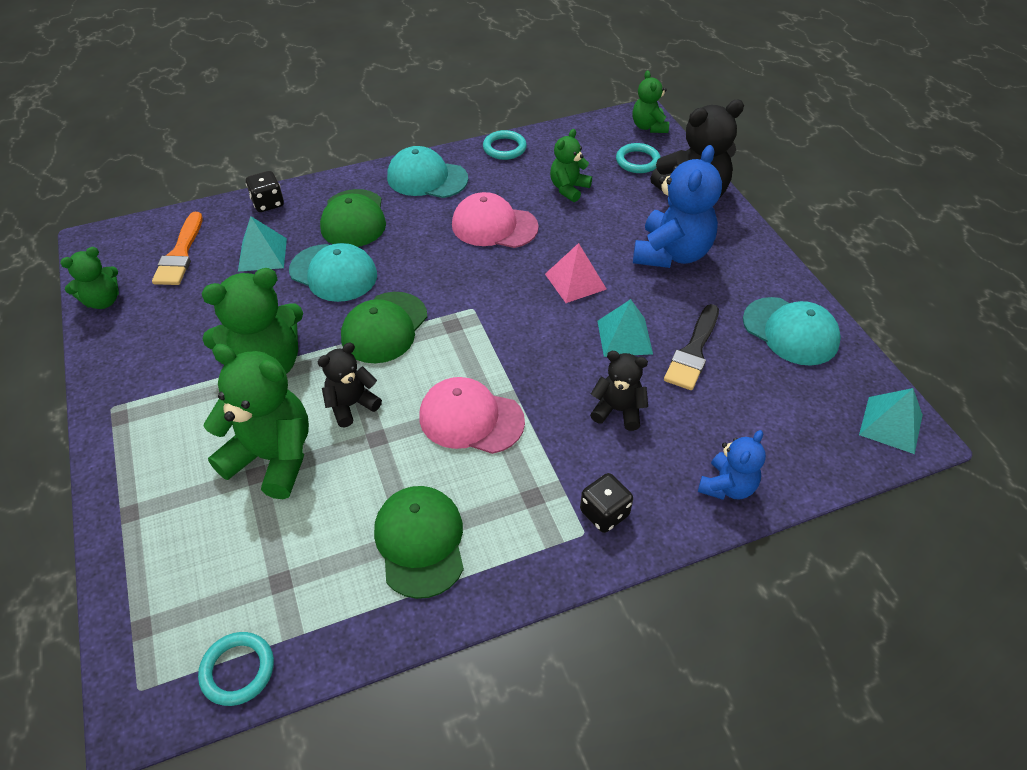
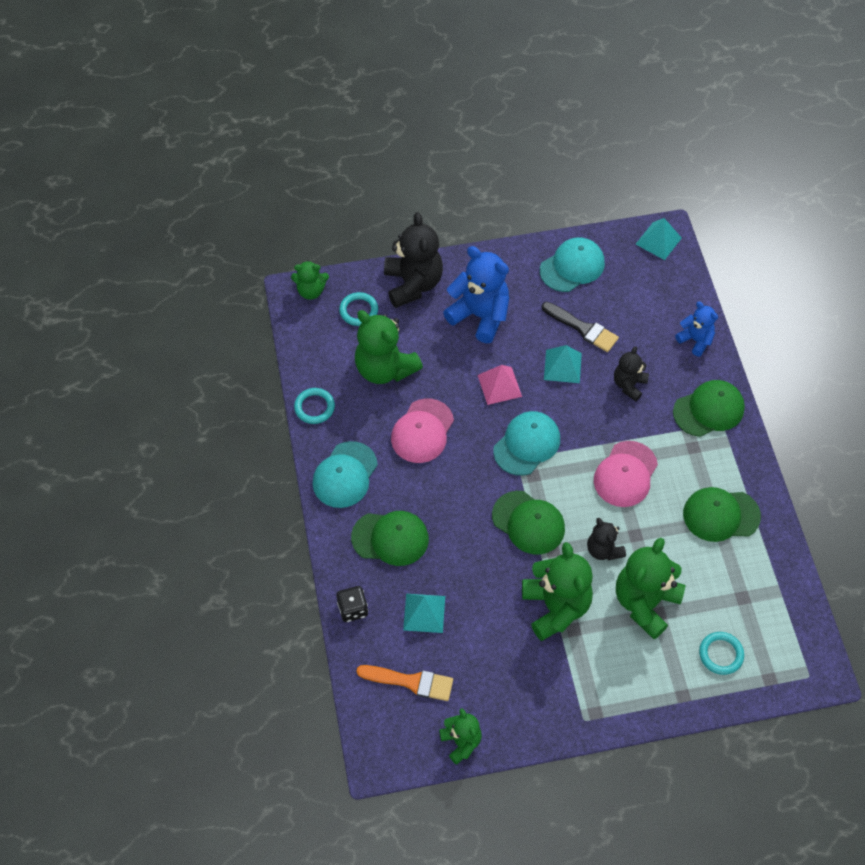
camera: 80 degrees left, 10 degrees up
(238, 670) = (799, 621): turquoise ring -> turquoise ring (720, 654)
(333, 273) = (458, 557): turquoise cap -> turquoise cap (527, 444)
(568, 189) = (385, 368): green teddy bear -> green teddy bear, size x1.78
(604, 513) = (709, 410): black dice -> green cap

